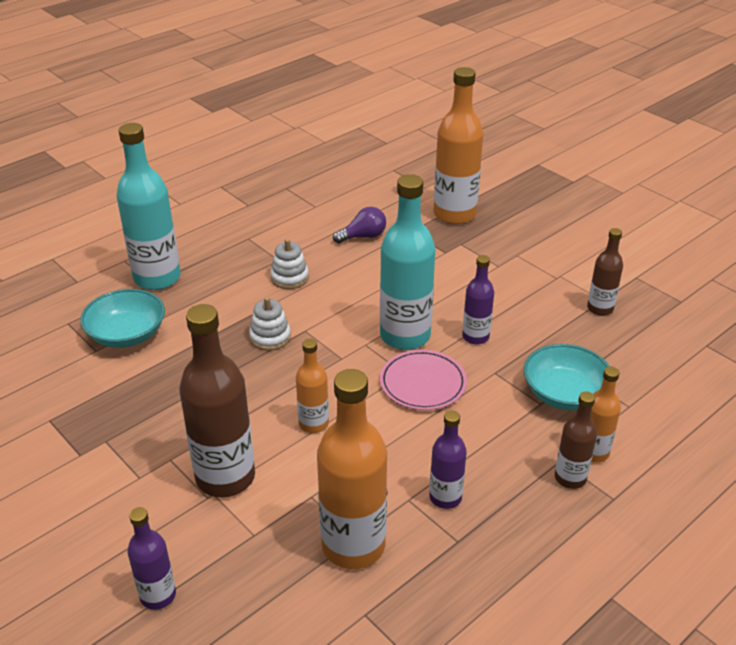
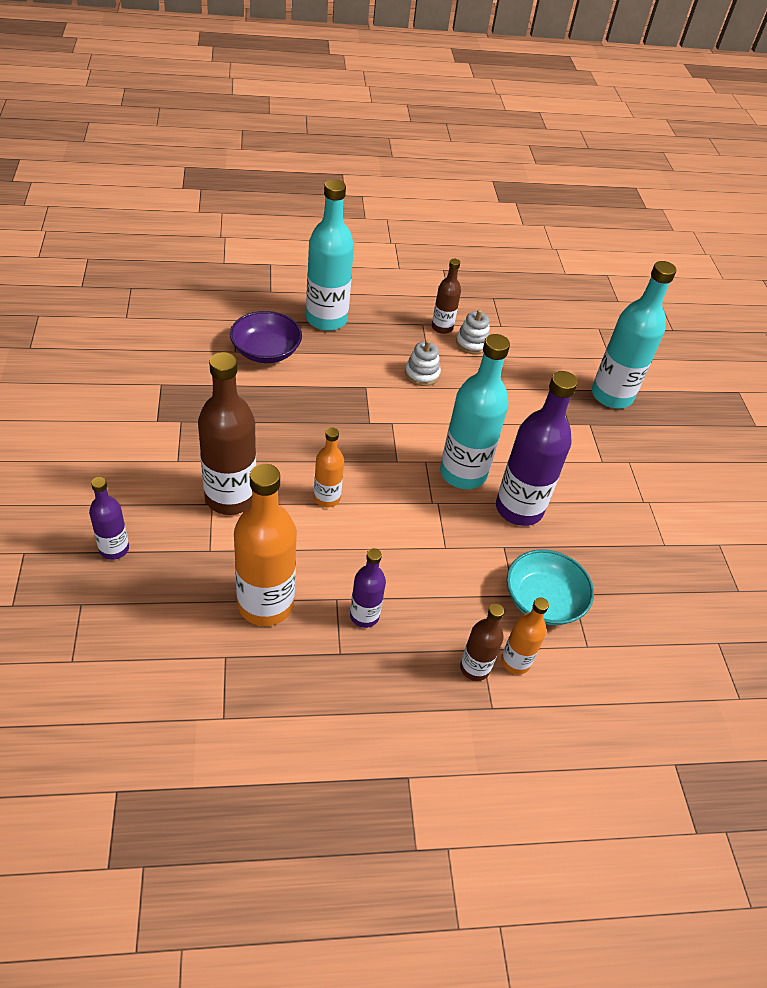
camera: 30 degrees right, 10 degrees up
(127, 334) = (266, 351): turquoise bowl -> purple bowl
(270, 337) = (361, 413): white stacking toy -> white stacking toy (472, 343)
(363, 236) = (514, 372): purple light bulb -> none
(422, 383) = (438, 519): pink plate -> none
(454, 214) = (611, 395): orange bottle -> turquoise bottle
(475, 337) = (519, 508): purple bottle -> purple bottle, size x1.86
(600, 308) = (653, 551): brown bottle -> brown bottle (442, 327)

